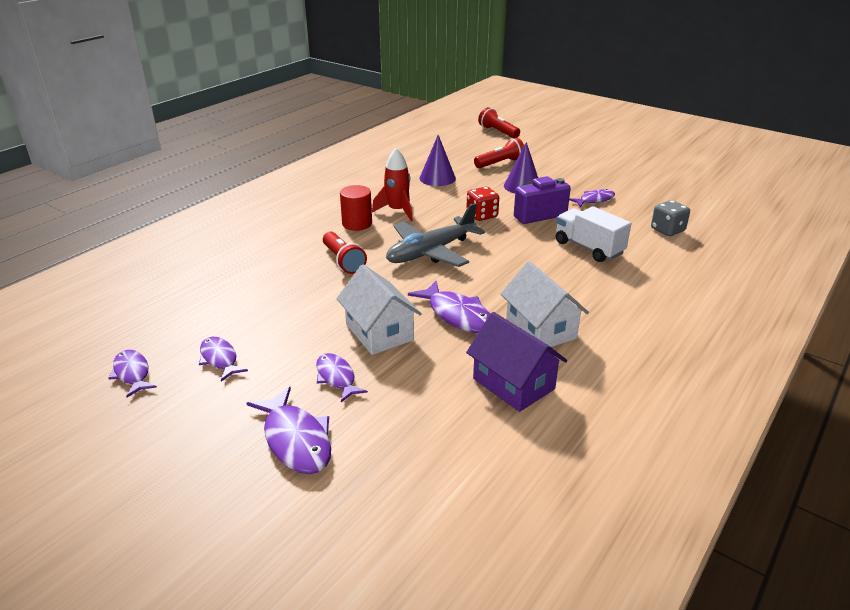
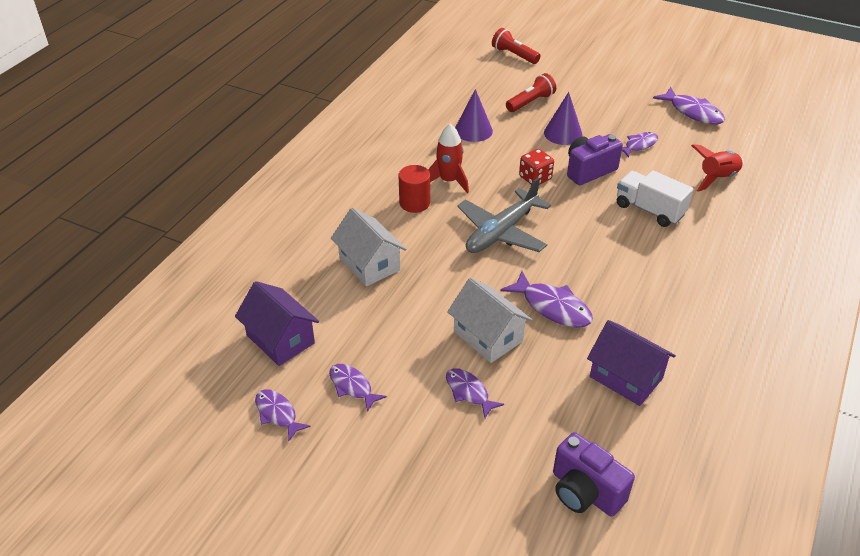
camera: 10 degrees left, 10 degrees up
(172, 313) = (280, 339): none -> purple house
(296, 440) = (460, 462): purple fish -> purple fish (693, 112)
(343, 261) = (420, 254): red flashlight -> none
(424, 488) = (585, 492): none -> purple camera
(540, 329) = (632, 314): white house -> white house (369, 264)
(667, 230) = (717, 178): grey dice -> red rocket

